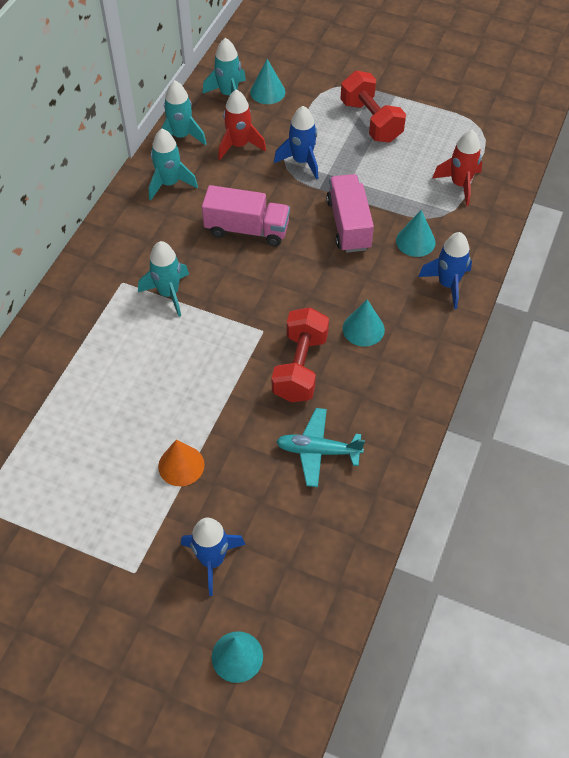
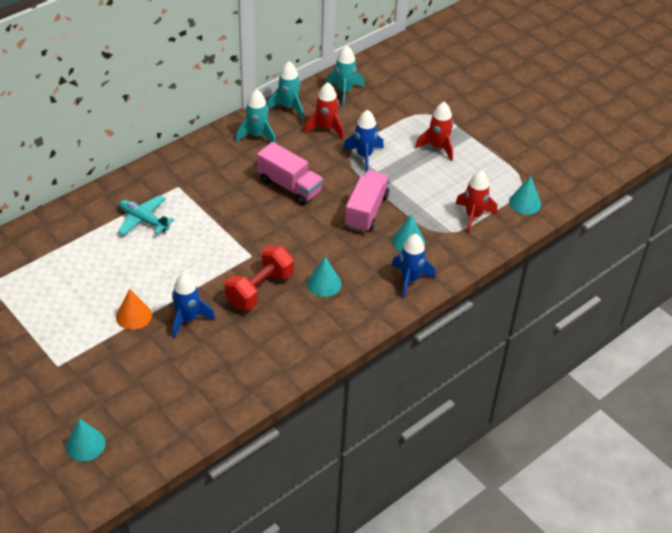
camera: 25 degrees right, 10 degrees down
(168, 293) = (204, 206): turquoise rocket -> none
(212, 560) = (111, 381): blue rocket -> blue rocket (188, 319)
(267, 92) = (374, 99): turquoise cone -> turquoise cone (525, 203)
(318, 451) = (232, 347): turquoise plane -> turquoise plane (143, 220)
(370, 121) = (438, 147): red dumbbell -> red rocket

